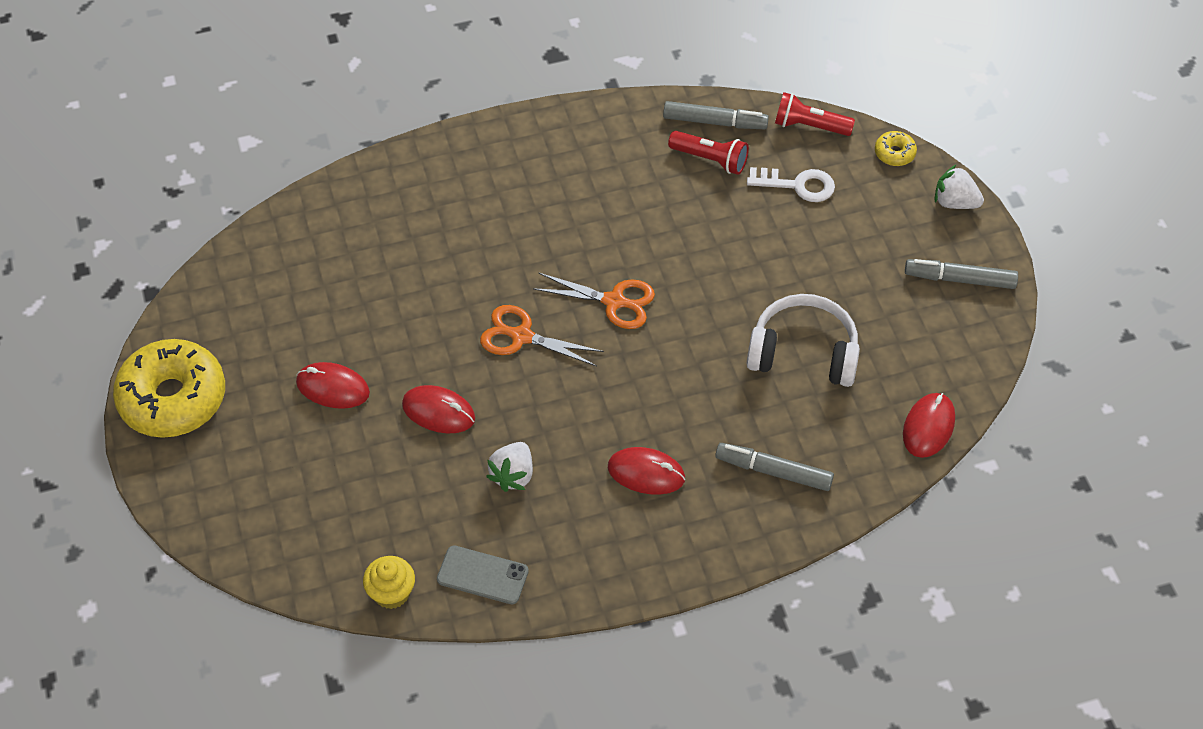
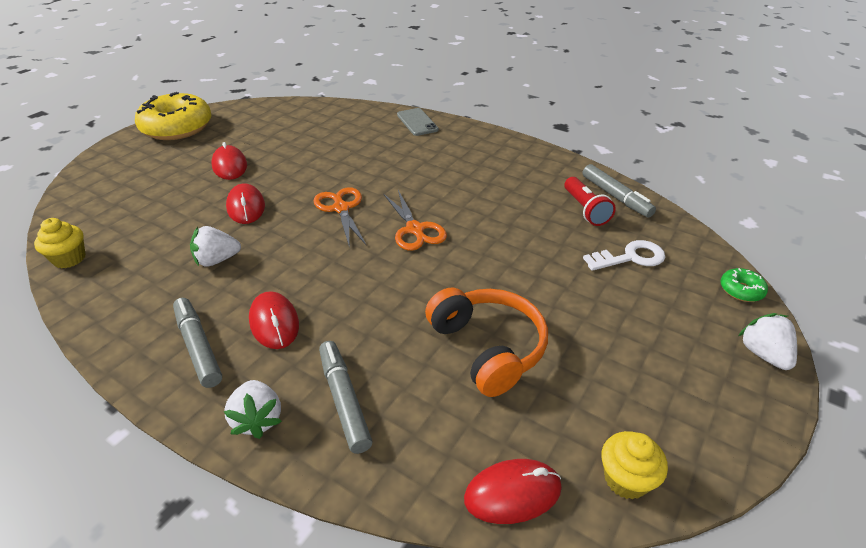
camera: 50 degrees right, 15 degrees down
(482, 575) = (110, 290): grey phone -> grey phone (417, 122)
(745, 533) = (258, 419): none -> white strawberry
(797, 185) = (630, 257): white key -> white key turned 75 degrees counterclockwise
(803, 353) = (487, 348): white headphones -> orange headphones
(809, 126) = (685, 236): red flashlight -> none
(894, 153) = (741, 290): yellow donut -> green donut
(959, 279) = (699, 408): grey marker -> grey marker (198, 347)
(969, 363) = (626, 479): none -> yellow cupcake

